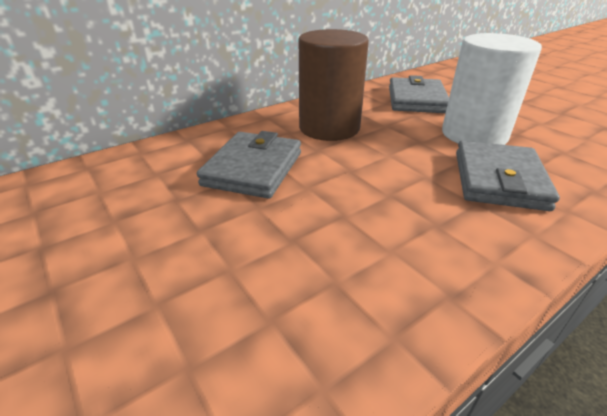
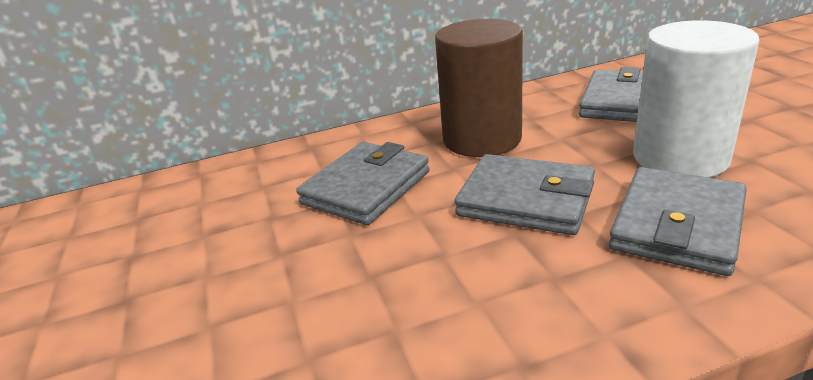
camera: 20 degrees right, 5 degrees down
(386, 170) = (526, 200): none -> grey wallet

